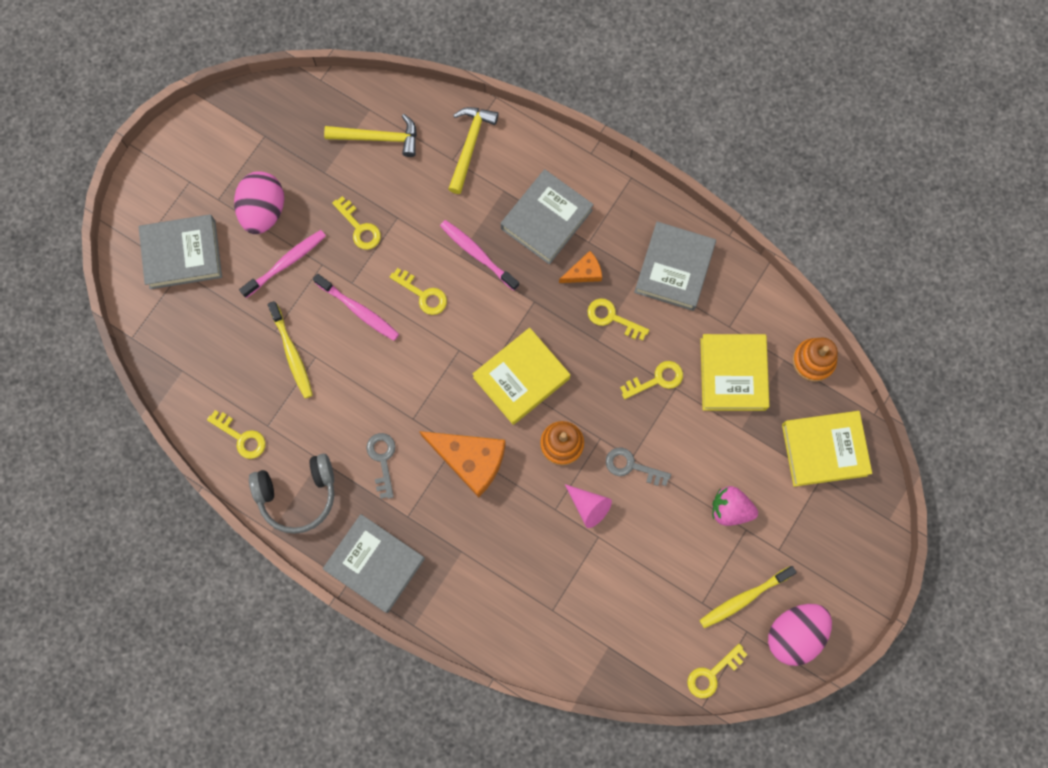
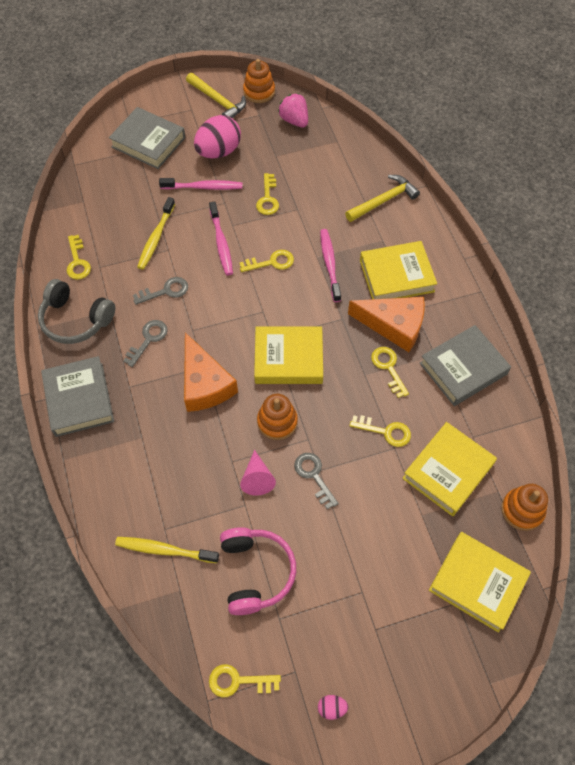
camera: 40 degrees right, 15 degrees down
(239, 107) = (259, 92): none -> orange stacking toy
(353, 401) = (165, 291): none -> grey key
(378, 138) = (328, 159): yellow hammer -> yellow hammer (218, 101)
(423, 294) = (271, 262): yellow key -> yellow key turned 90 degrees counterclockwise
(546, 219) = (396, 276): grey book -> yellow book
(584, 272) = (394, 325): orange cheese -> orange cheese, size x1.93
(654, 583) = (255, 572): none -> pink headphones
(730, 509) = (362, 566): pink strawberry -> pink strawberry (294, 120)
(744, 598) = (315, 643): yellow toothbrush -> yellow toothbrush (164, 550)
(794, 634) = (332, 708): pink egg -> pink egg, size x0.41

